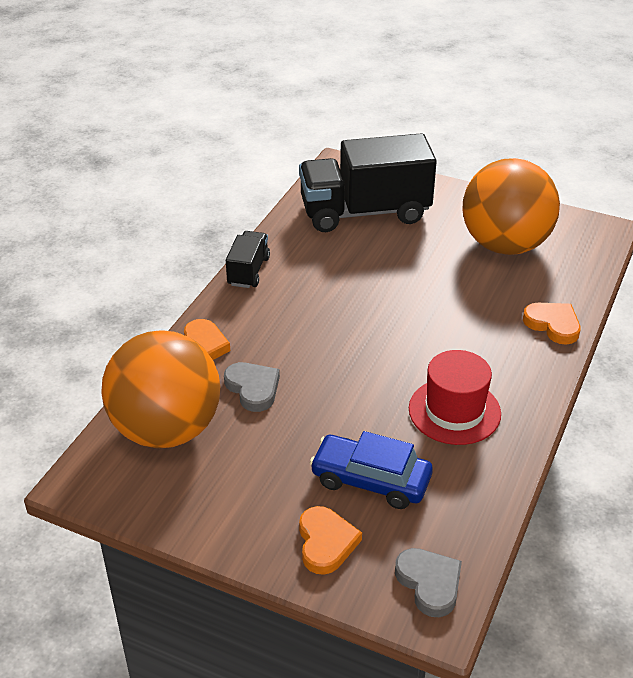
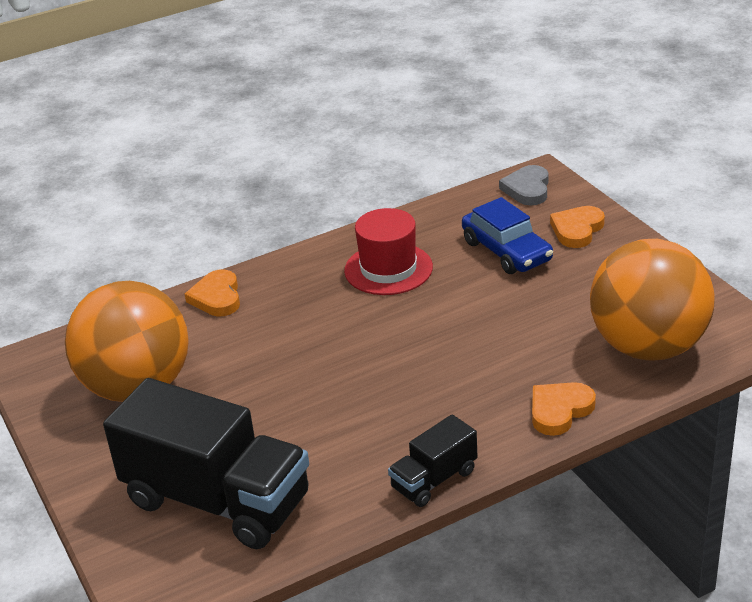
camera: 140 degrees left, 5 degrees down
(253, 388) = (540, 351): grey heart -> none

